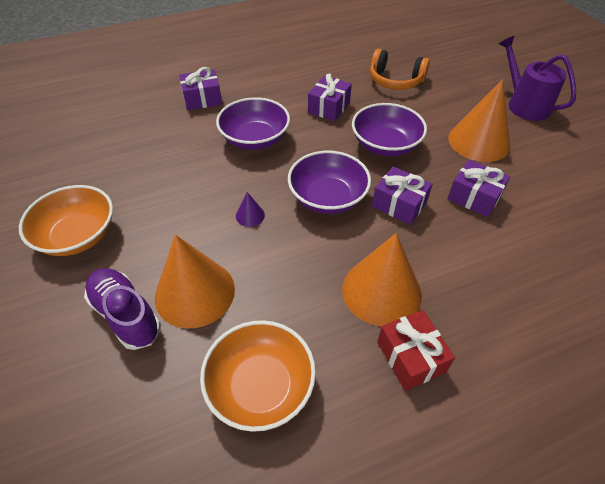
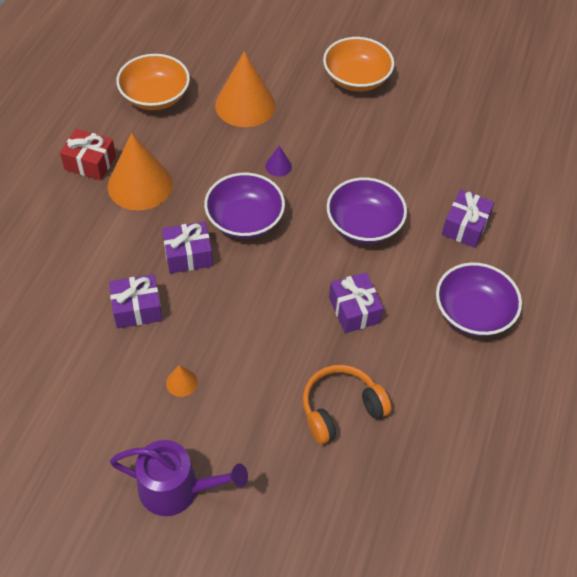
camera: 130 degrees right, 5 degrees up
(126, 315) = (264, 71): purple shoe -> none
(385, 145) = (257, 306): purple bowl -> purple bowl (473, 312)
(478, 141) = (181, 382): orange cone -> orange cone, size x0.42

